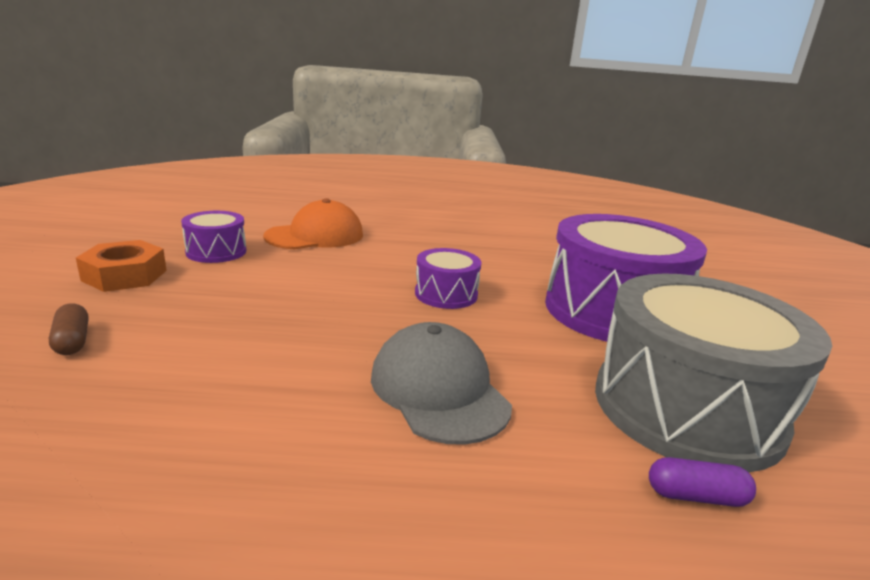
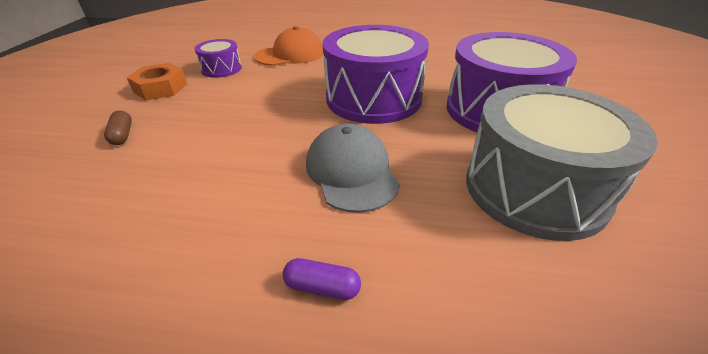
camera: 10 degrees right, 15 degrees up
(446, 294) = (373, 98): purple drum -> purple drum, size x2.10
(696, 496) = (521, 257): purple capsule -> purple capsule (322, 287)

